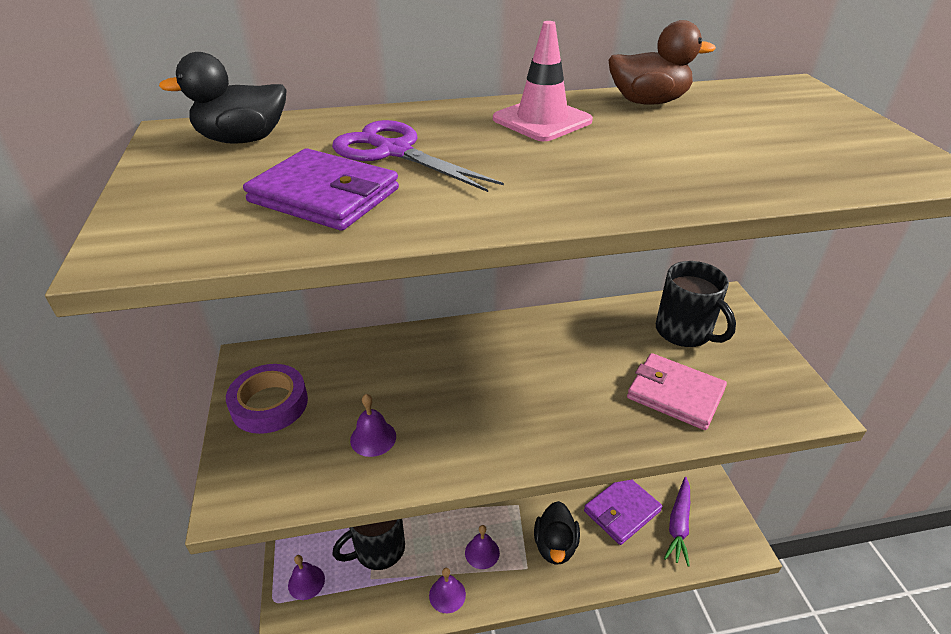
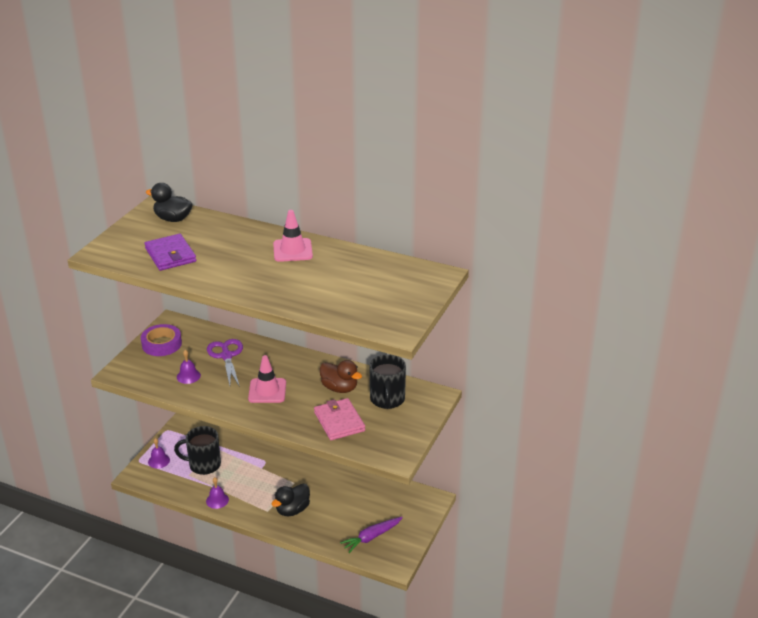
camera: 35 degrees right, 5 degrees down
(394, 151) = (216, 245): purple scissors -> purple scissors (226, 356)
(482, 552) = (252, 493): purple bell -> none
(523, 399) = (267, 391): none -> pink traffic cone
(622, 511) = (347, 515): purple wallet -> none
(648, 102) = (354, 257): brown duck -> brown duck (339, 388)

